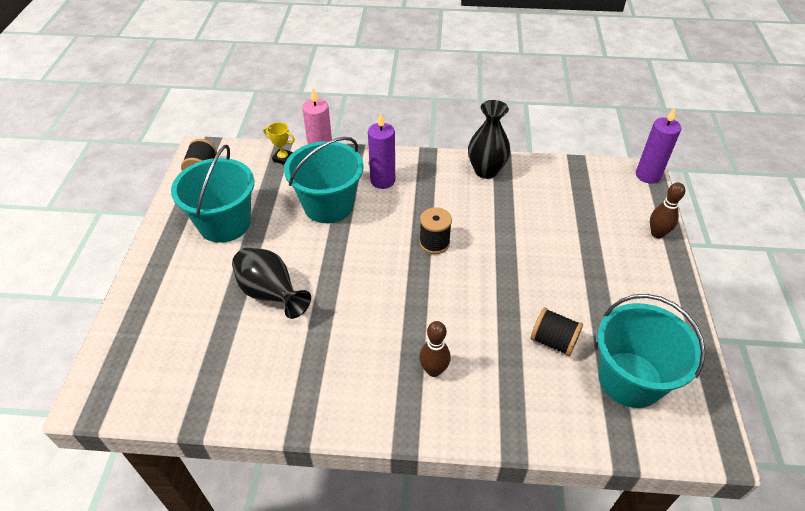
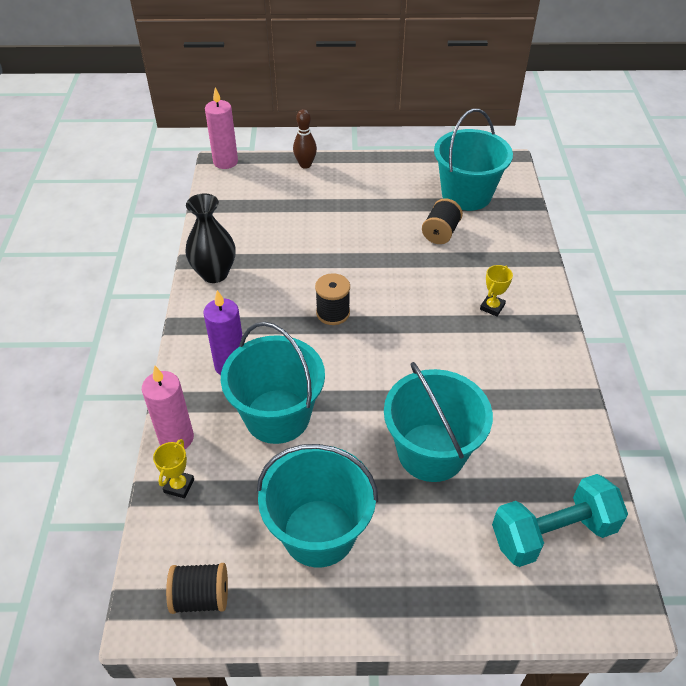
camera: 95 degrees left, 0 degrees up
(170, 364) = (552, 533): none -> turquoise dumbbell
(271, 294) = (431, 452): black vase -> turquoise bucket
(433, 370) = (492, 307): brown bowling pin -> yellow trophy
(647, 175) = (225, 162): purple candle -> pink candle

